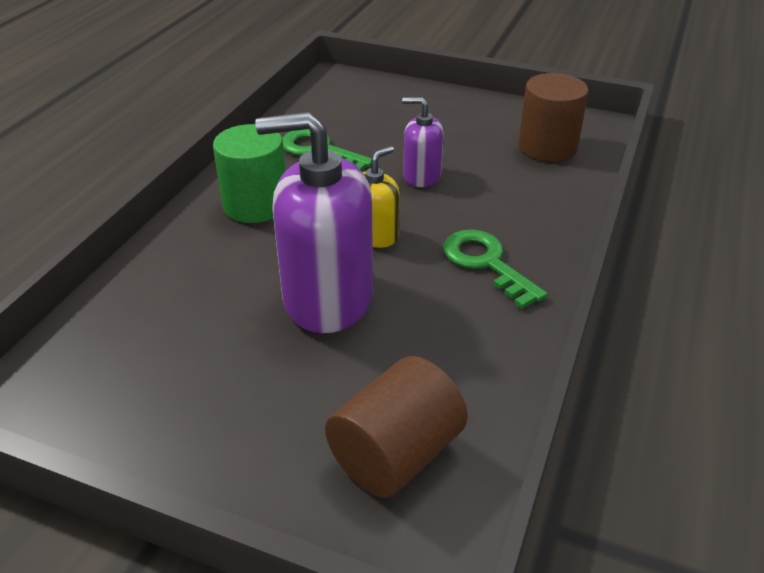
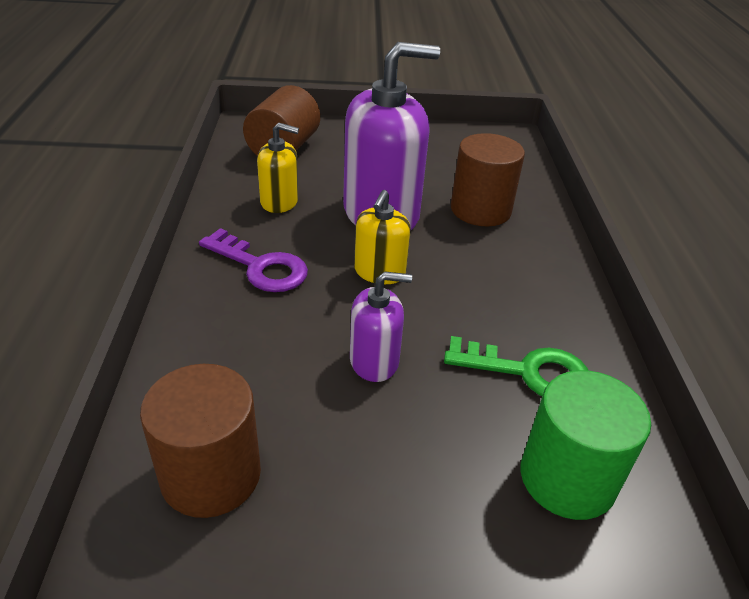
camera: 155 degrees right, 0 degrees up
(212, 278) = (480, 210): none -> brown cylinder
(255, 205) = (518, 278): green cylinder -> green cylinder (567, 478)
(440, 342) = (279, 202): none -> yellow soap dispenser
(486, 263) = (261, 267): green key -> purple key

